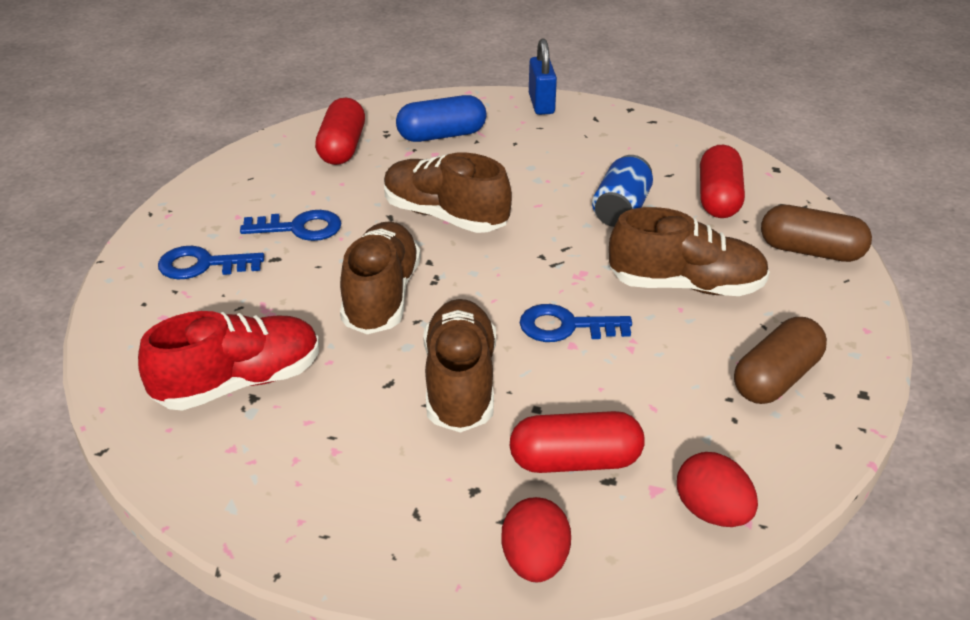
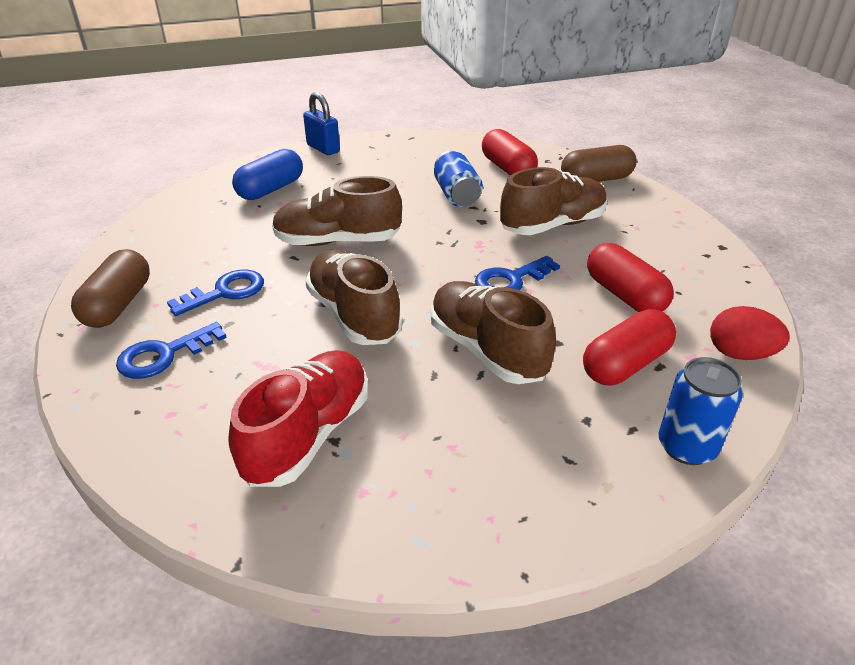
camera: 35 degrees left, 0 degrees up
(342, 147) = (196, 222): red capsule -> red capsule (624, 295)
(535, 562) = (686, 447): red egg -> blue can
(776, 378) = (669, 258): brown capsule -> brown capsule (118, 305)

